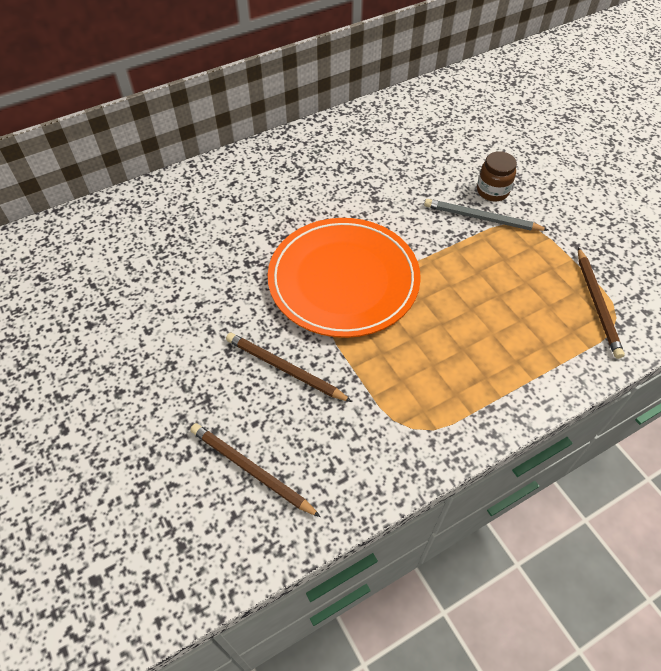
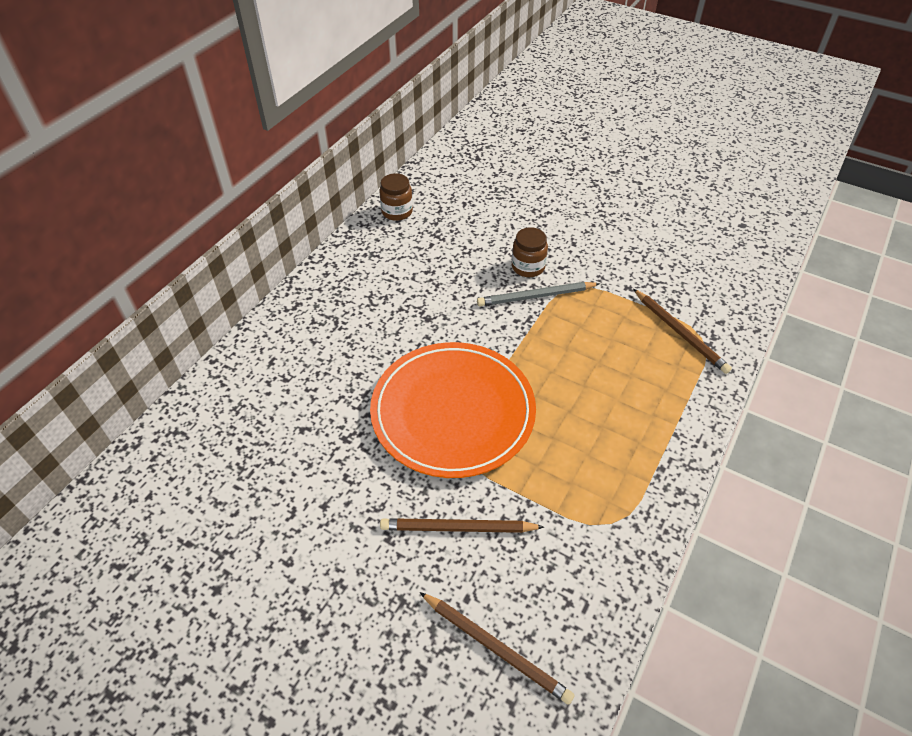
camera: 30 degrees left, 5 degrees down
(251, 470) = (496, 648): brown pencil -> brown pencil turned 150 degrees counterclockwise
(410, 104) = (397, 212): none -> brown jar

